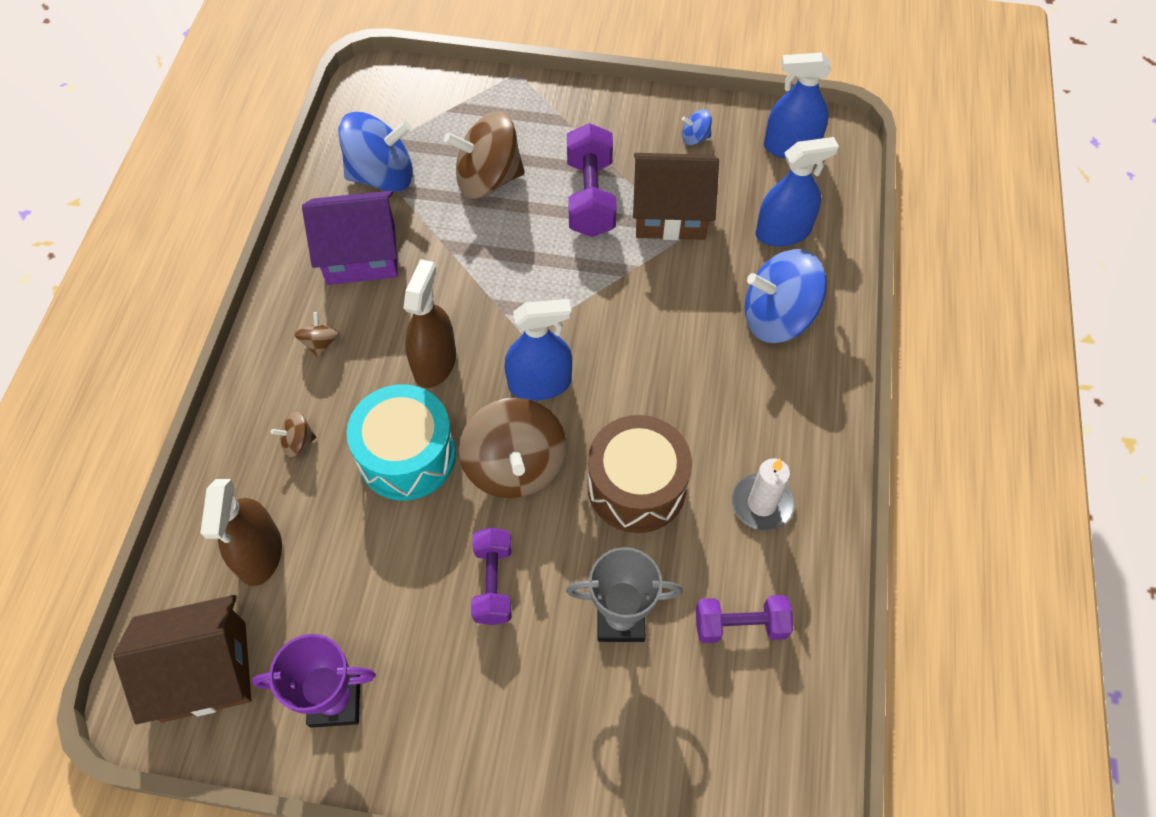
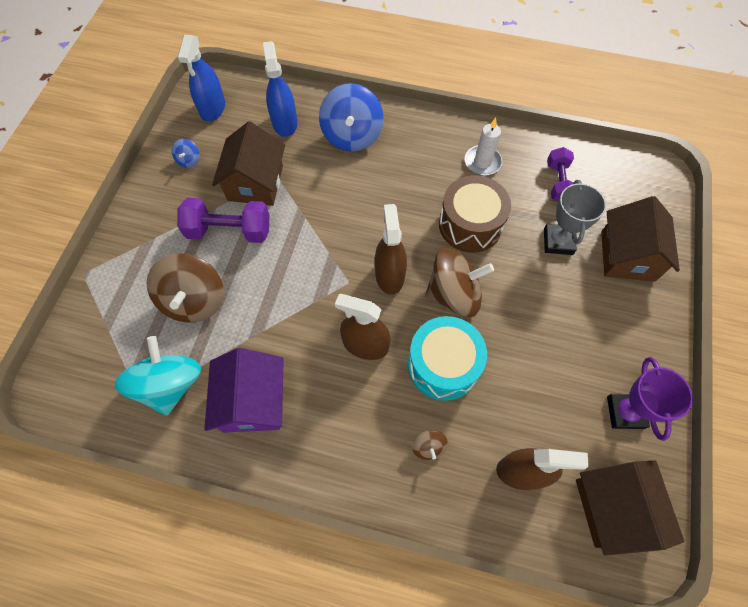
camera: 85 degrees left, 5 degrees up
(320, 343) = (338, 432): brown spinning top -> none
(382, 176) = (170, 384): blue spinning top -> turquoise spinning top
(493, 583) = (538, 311): purple dumbbell -> none
(539, 384) = (389, 275): blue spray bottle -> brown spray bottle
(605, 734) = (627, 256): none -> brown house

